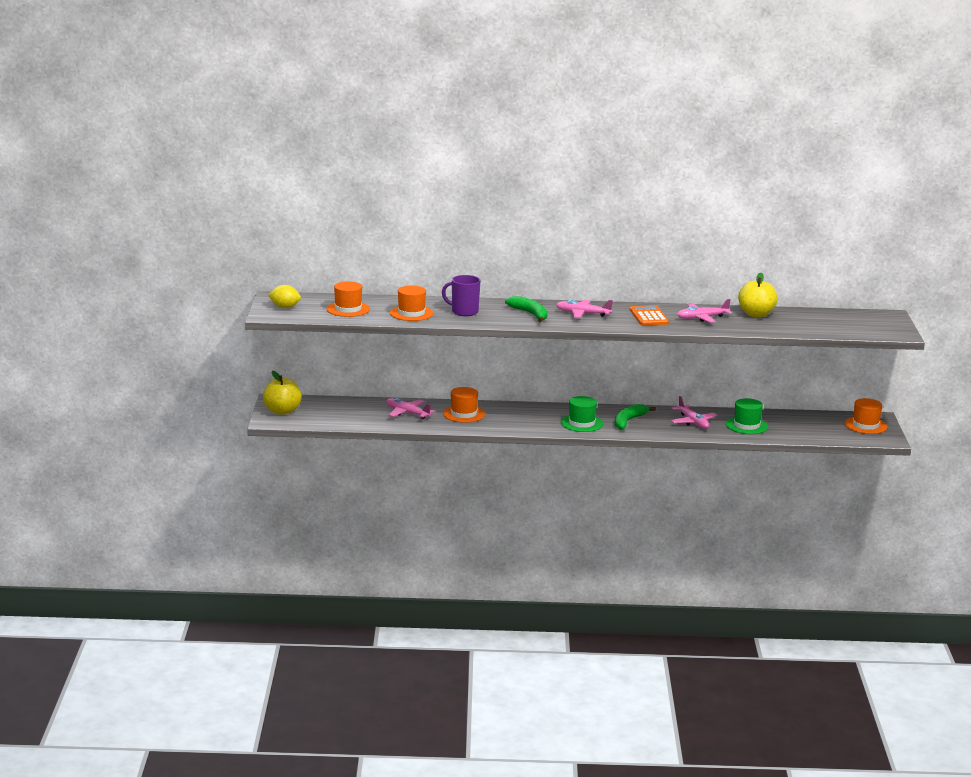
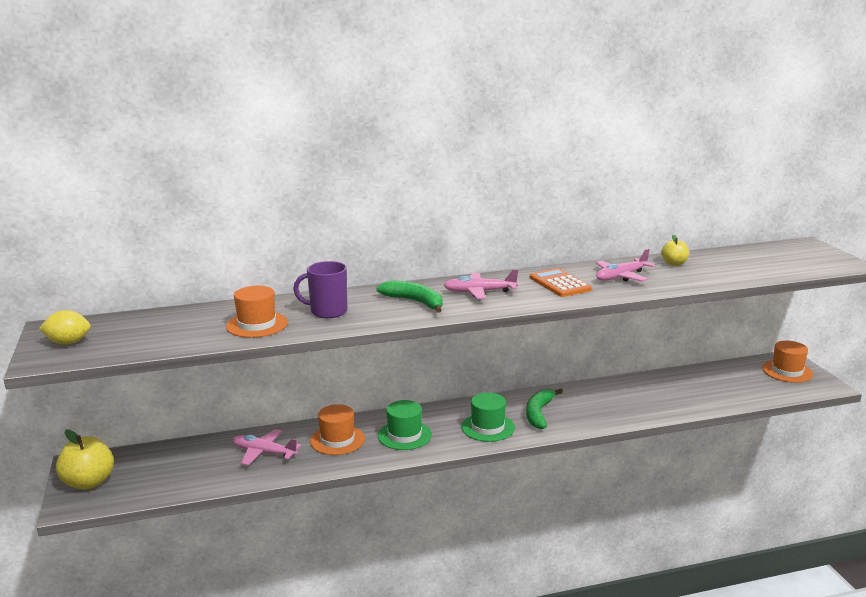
camera: 15 degrees left, 0 degrees up
(348, 309) = (164, 331): orange hat -> none
(692, 422) = (610, 401): pink plane -> none
(747, 425) = (670, 395): green hat -> green hat (404, 435)
(756, 314) = (674, 263): yellow apple -> yellow apple, size x0.57

